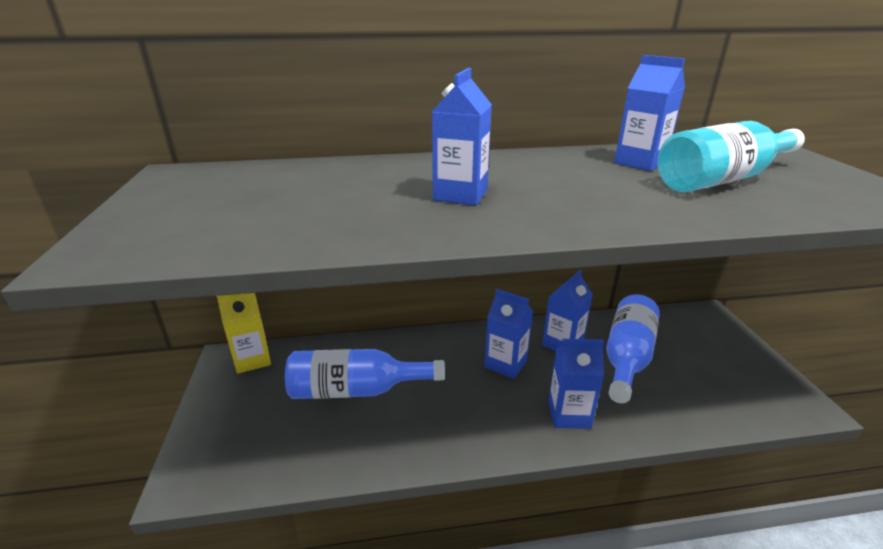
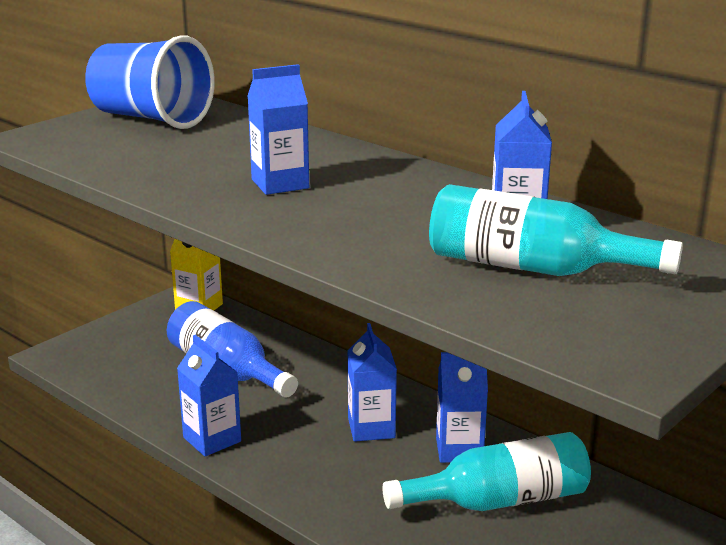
camera: 50 degrees right, 5 degrees down
(203, 192) = (151, 119): none -> blue cup
(569, 414) = (344, 492): blue carton -> blue carton (212, 439)
(627, 357) = (499, 500): blue bottle -> turquoise bottle

